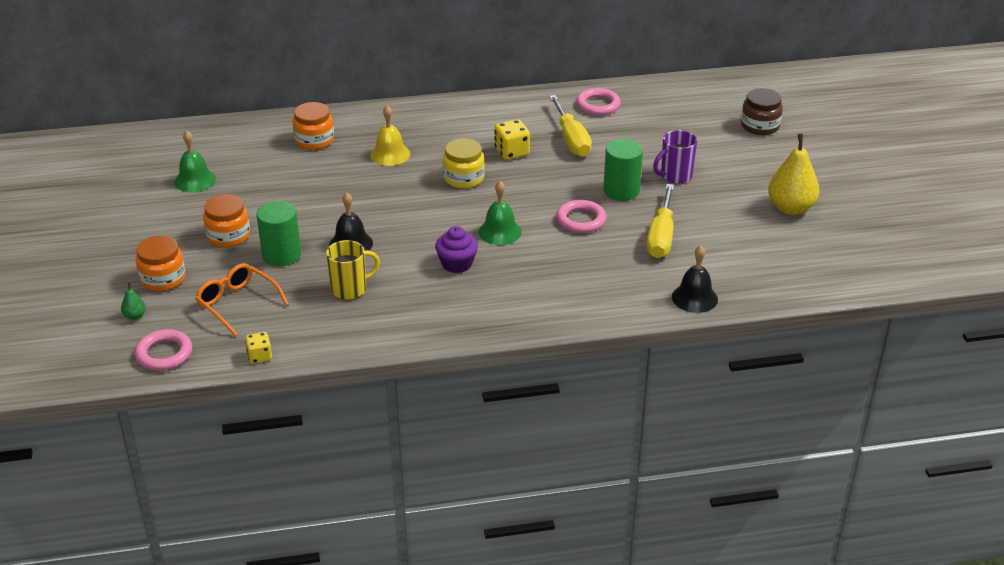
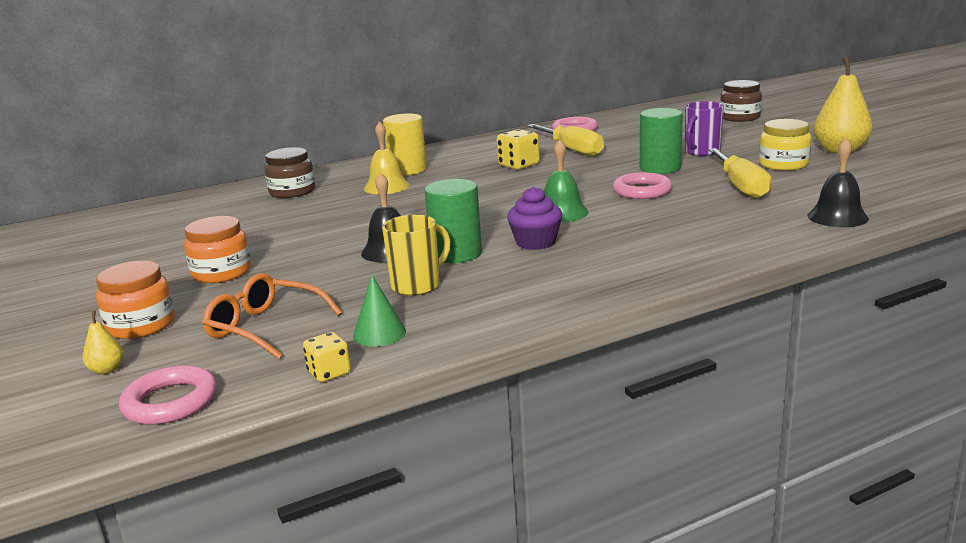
camera: 15 degrees left, 15 degrees down
(135, 316) = (107, 370): green pear -> yellow pear
(195, 180) = (157, 240): green bell -> none
(281, 255) = (304, 275): green cylinder -> green cylinder (456, 253)
(303, 330) = (379, 333): none -> green cone
(314, 140) = (292, 192): orange jar -> brown jar
(419, 132) = (407, 170): none -> yellow cylinder
(463, 178) = (483, 187): yellow jar -> yellow jar (783, 164)

